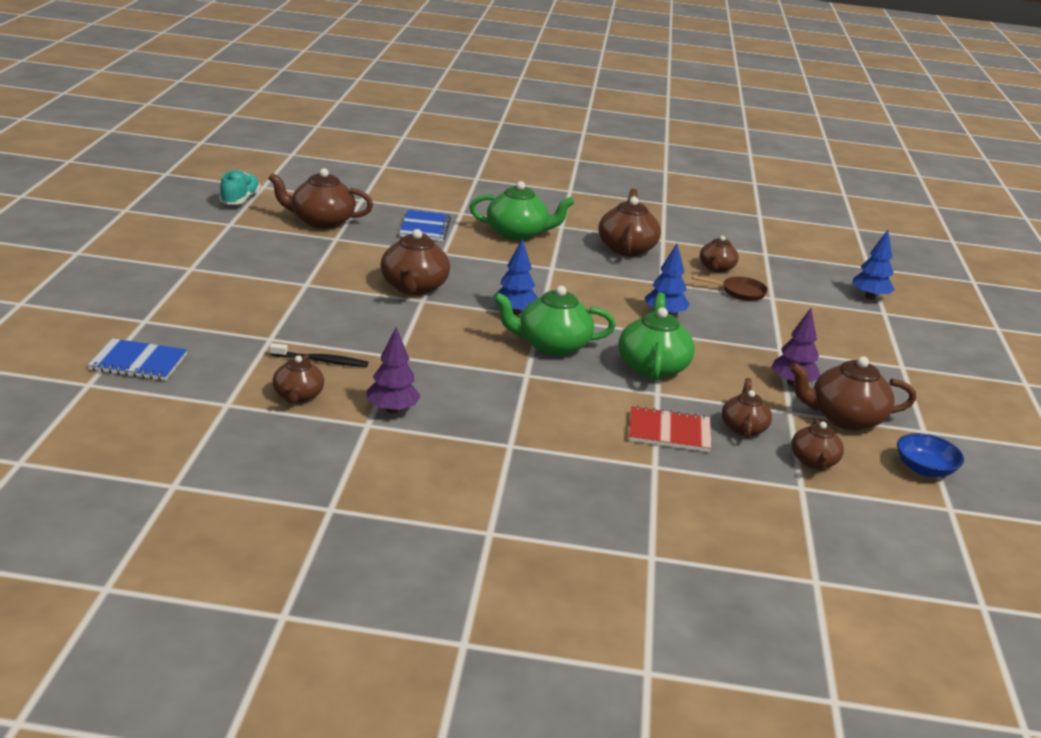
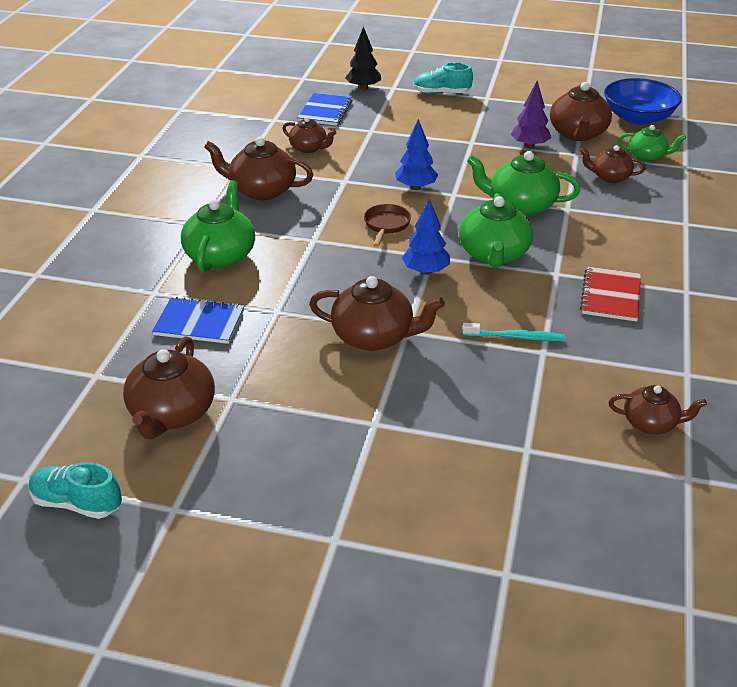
camera: 80 degrees left, 10 degrees up
(138, 362) = (620, 566): blue notebook -> blue notebook (325, 111)
(321, 361) = (569, 407): black toothbrush -> none
(392, 410) = (653, 358): purple tree -> none
(418, 345) = (515, 337): none -> turquoise toothbrush
(669, 432) = (630, 210): red notebook -> red notebook (611, 296)
(739, 292) = (362, 144): brown pan -> brown pan (386, 225)
(813, 461) = (647, 156): brown teapot -> green teapot
(869, 297) = (363, 88): blue tree -> black tree
(892, 339) = (441, 93): none -> turquoise shoe
(924, 469) = (638, 118): blue bowl -> blue bowl, size x1.63

